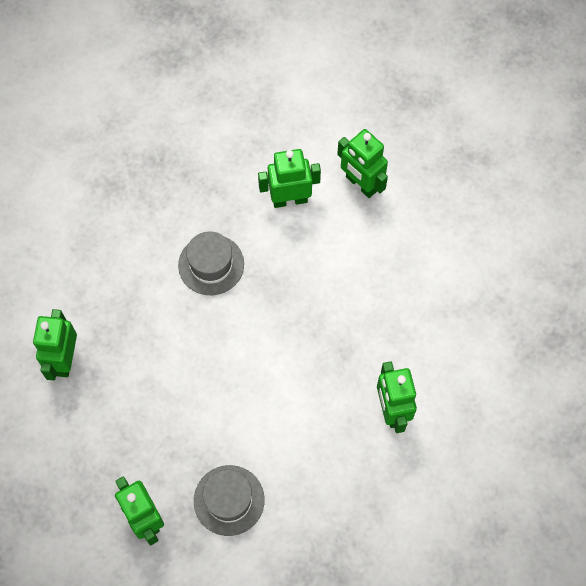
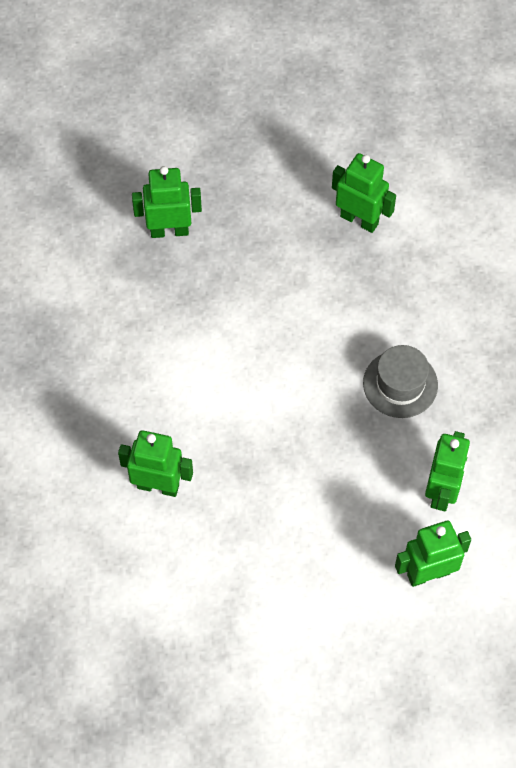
camera: 115 degrees right, 5 degrees down
(229, 500) = (148, 304): grey hat -> none

